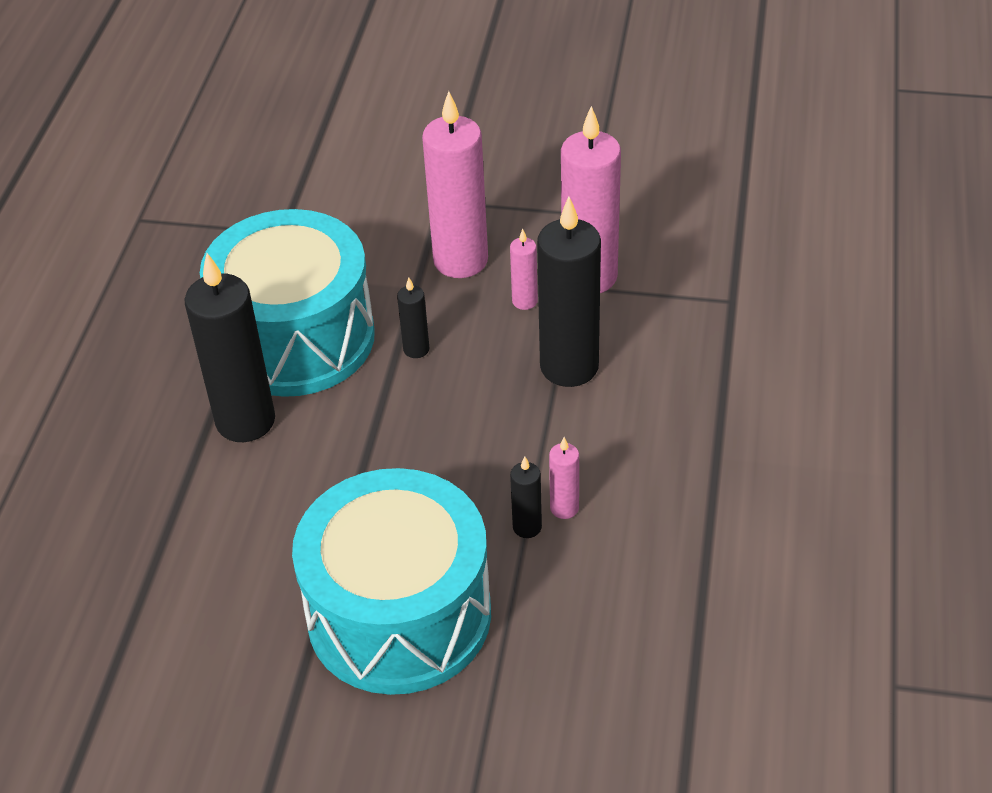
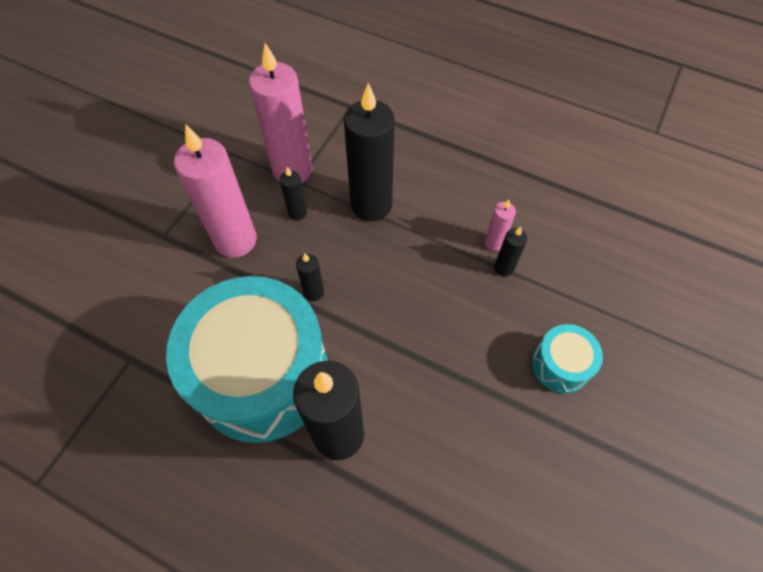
camera: 75 degrees left, 15 degrees up
(399, 615) = (560, 365): turquoise drum -> turquoise drum, size x0.44
(524, 301) = (297, 213): pink candle -> black candle

